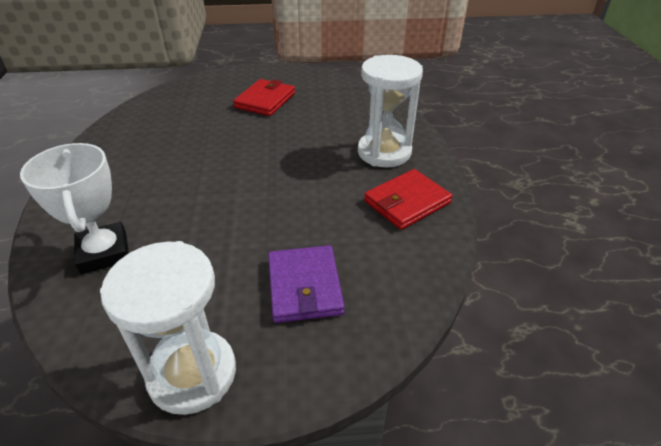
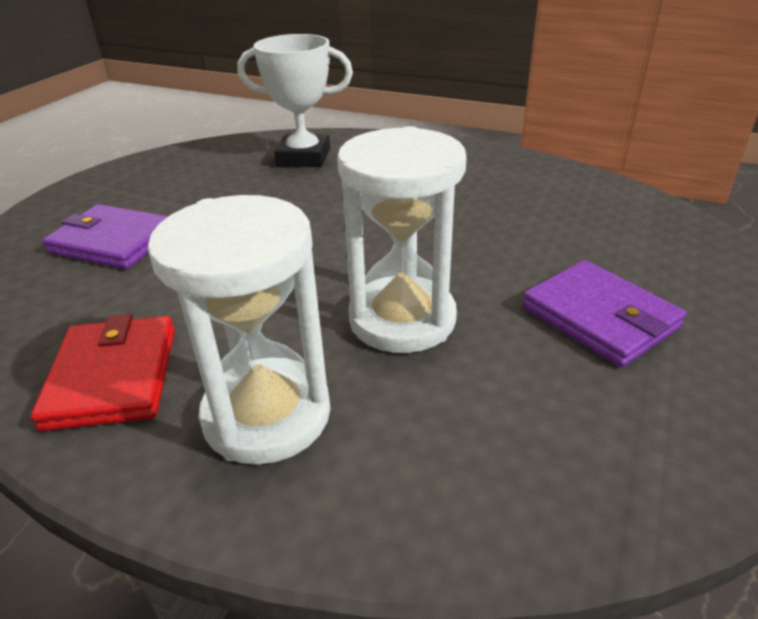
camera: 120 degrees right, 5 degrees down
(192, 374) = (117, 178): white hourglass -> white hourglass (402, 319)
(265, 100) = (600, 317): red wallet -> purple wallet

